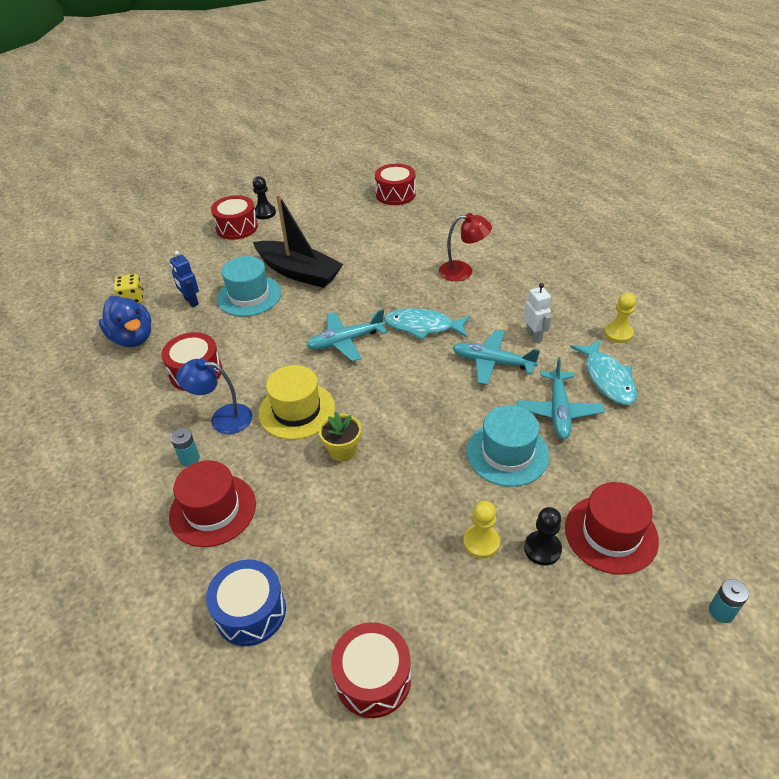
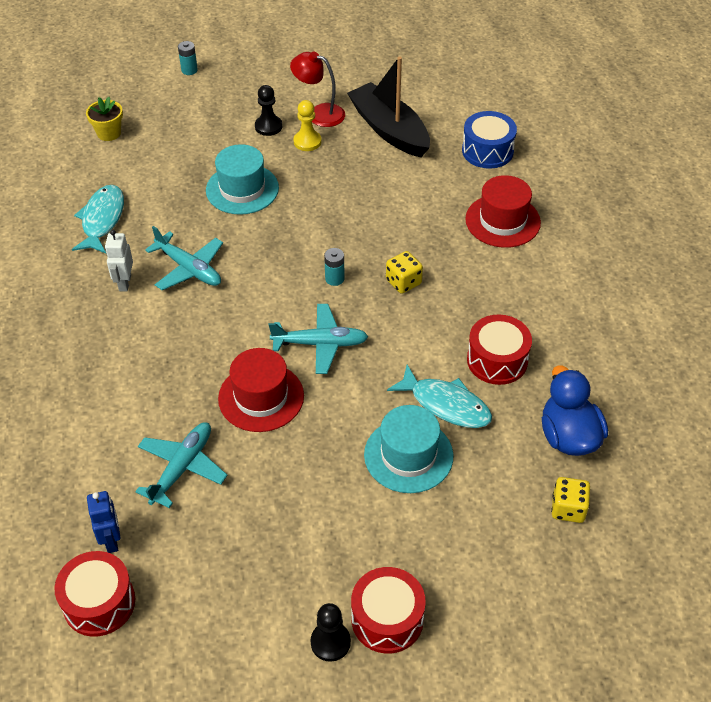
camera: 160 degrees left, 5 degrees up
(189, 458) = (516, 268): turquoise battery -> turquoise battery (334, 279)
(191, 301) = (487, 473): blue robot -> blue robot (112, 540)
(222, 418) = (478, 297): blue lamp -> none
(297, 410) = (403, 282): yellow hat -> yellow dice
(299, 272) = (329, 474): black boat -> black boat (389, 130)
(342, 450) = (377, 233): yellow flower pot -> yellow flower pot (109, 133)
(373, 678) = (419, 100): red drum -> none
(423, 326) = (227, 333): turquoise fish -> turquoise fish (446, 404)
(463, 271) = (124, 397): red lamp -> red lamp (319, 113)
(558, 411) = (171, 207): turquoise plane -> turquoise plane (182, 467)
(611, 534) = (215, 121): red hat -> red hat (261, 397)
(618, 333) = (44, 257): yellow pawn -> none

